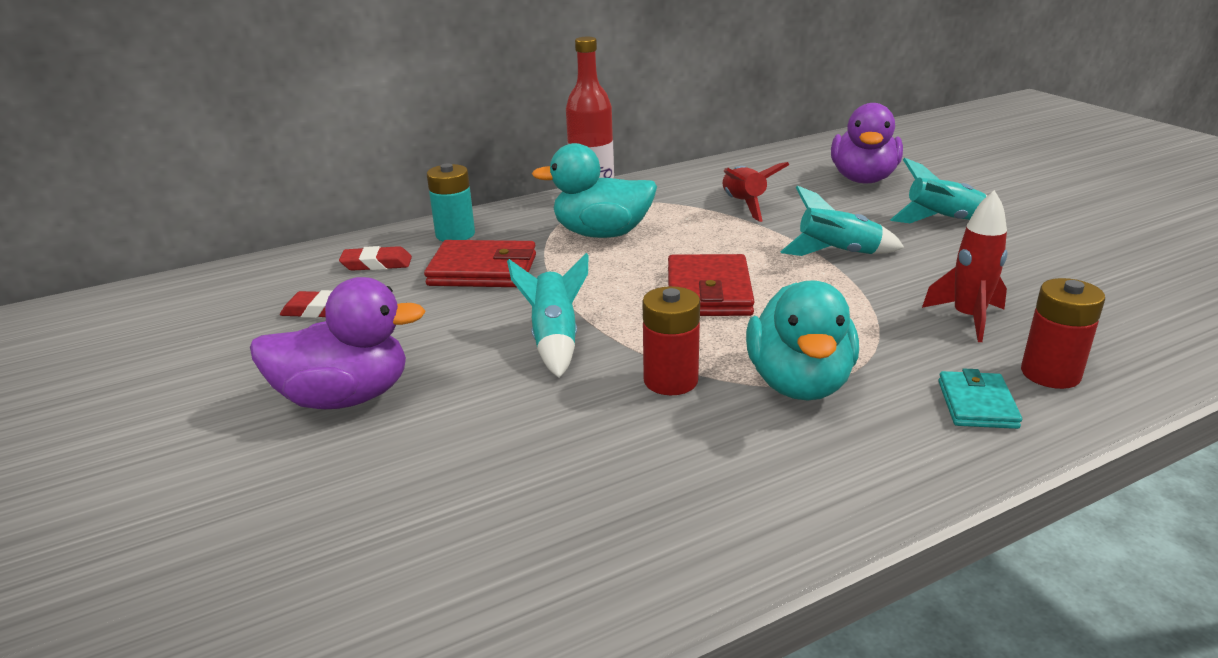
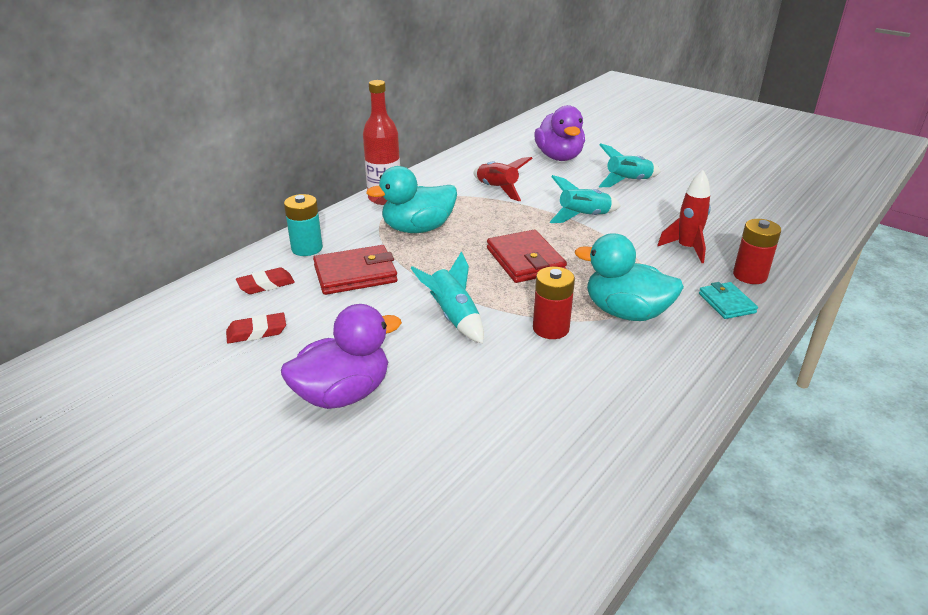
camera: 25 degrees left, 5 degrees up
(799, 383) = (626, 312): turquoise duck -> turquoise duck turned 135 degrees clockwise

